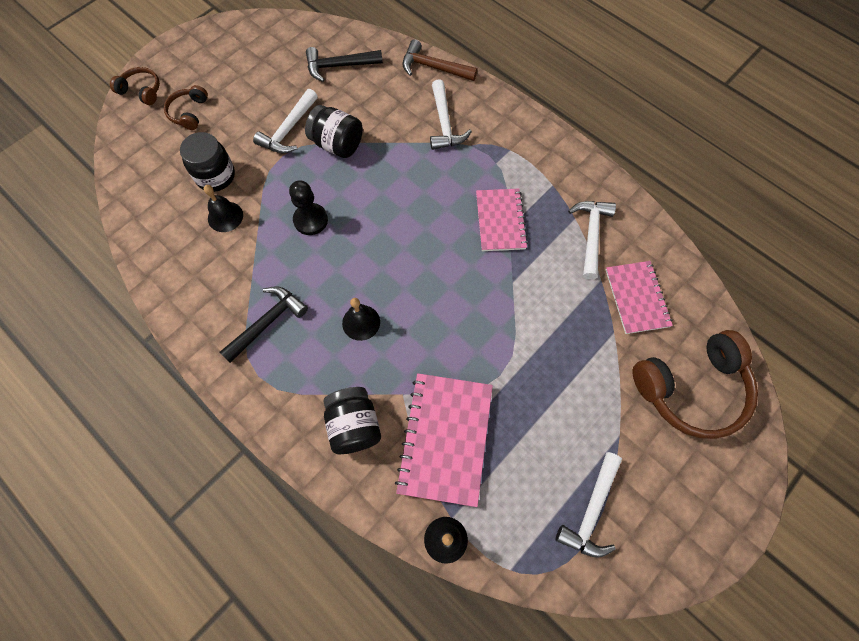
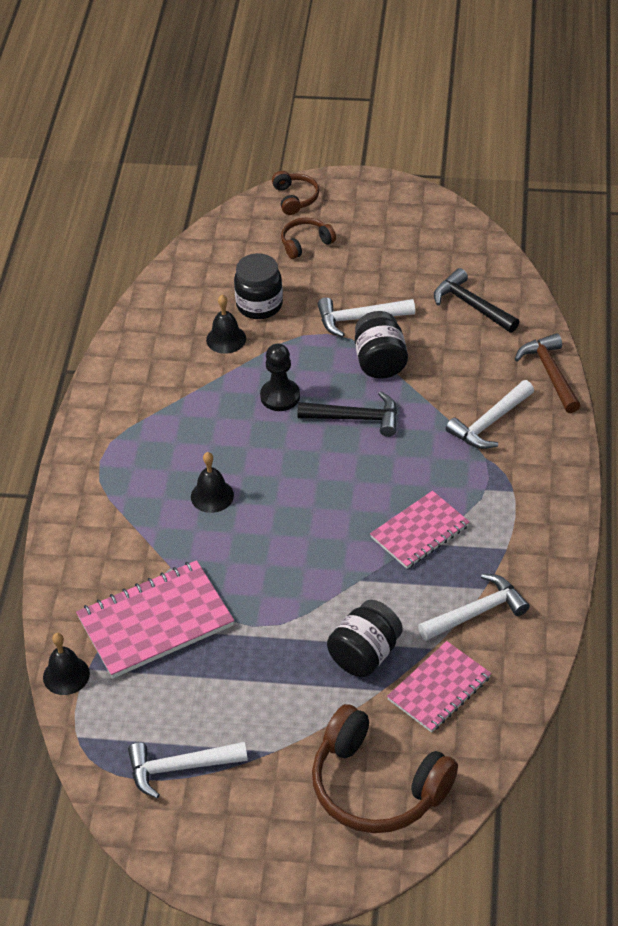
camera: 55 degrees right, 20 degrees down
(267, 323) = (152, 434): black hammer -> black hammer (355, 418)
(354, 426) = (112, 552): black jar -> black jar (365, 654)

